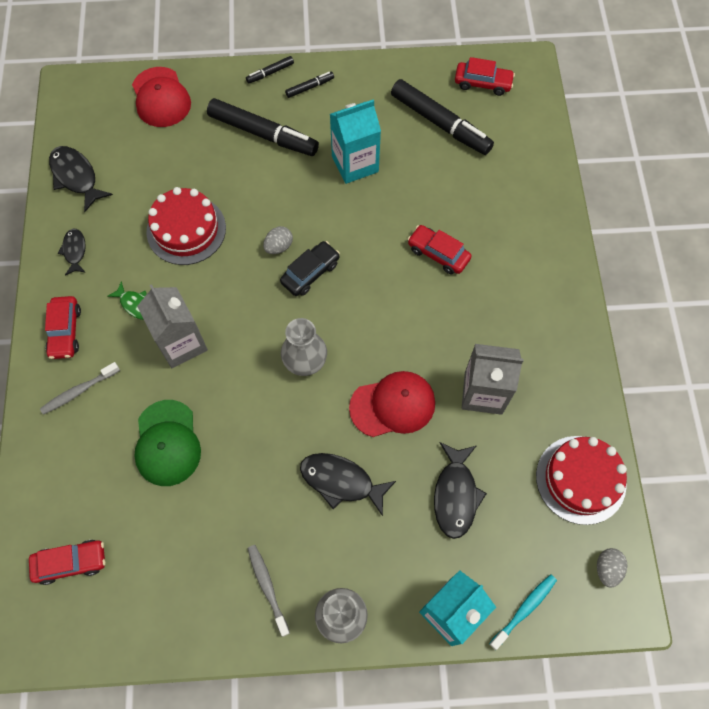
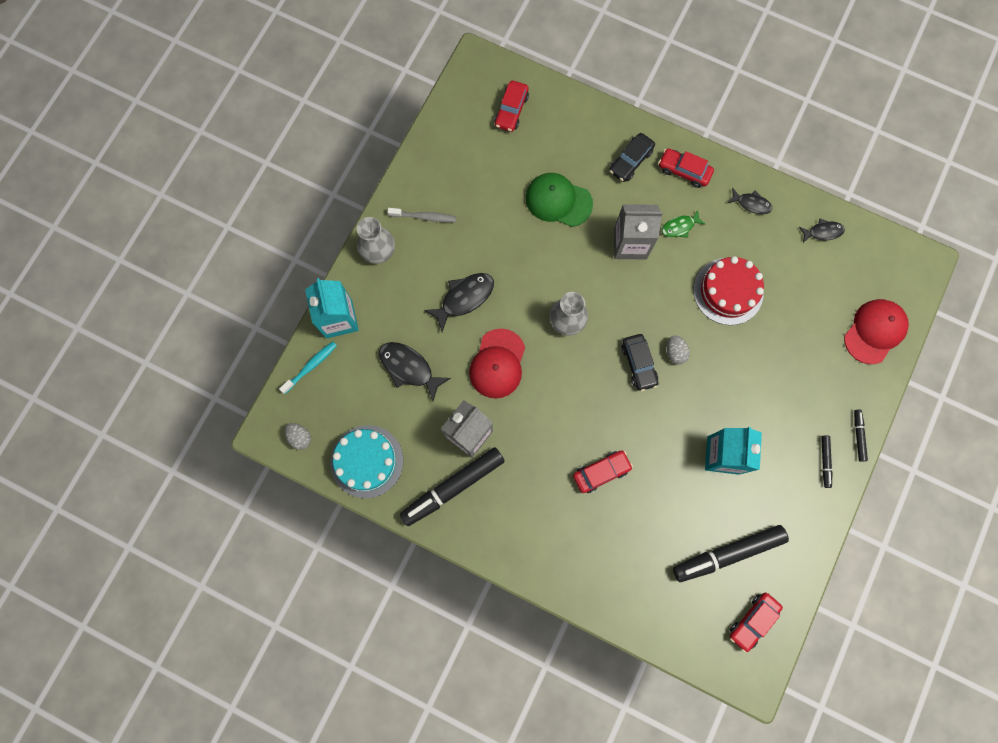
camera: 120 degrees right, 10 degrees up
(76, 177) = (823, 232): black fish -> black fish, size x0.61
(79, 391) = (630, 161): grey toothbrush -> black car
(161, 97) = (874, 331): red cap -> red cap turned 120 degrees clockwise
(263, 134) = (793, 396): black marker -> black marker (453, 487)
(524, 609) = (311, 366): turquoise toothbrush -> turquoise toothbrush turned 120 degrees counterclockwise
(580, 479) = (367, 461): red cake -> turquoise cake

